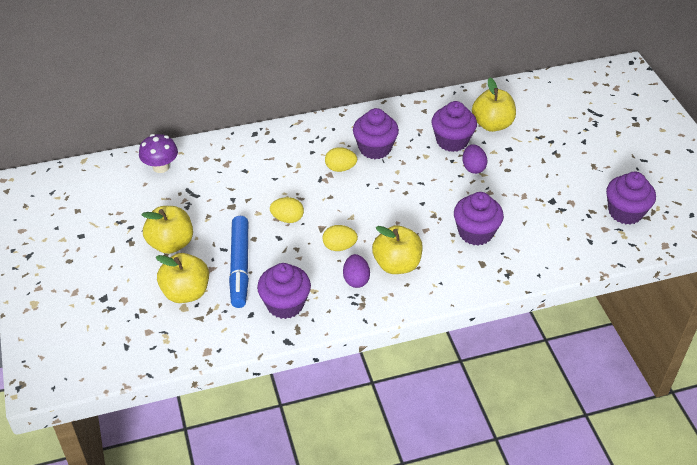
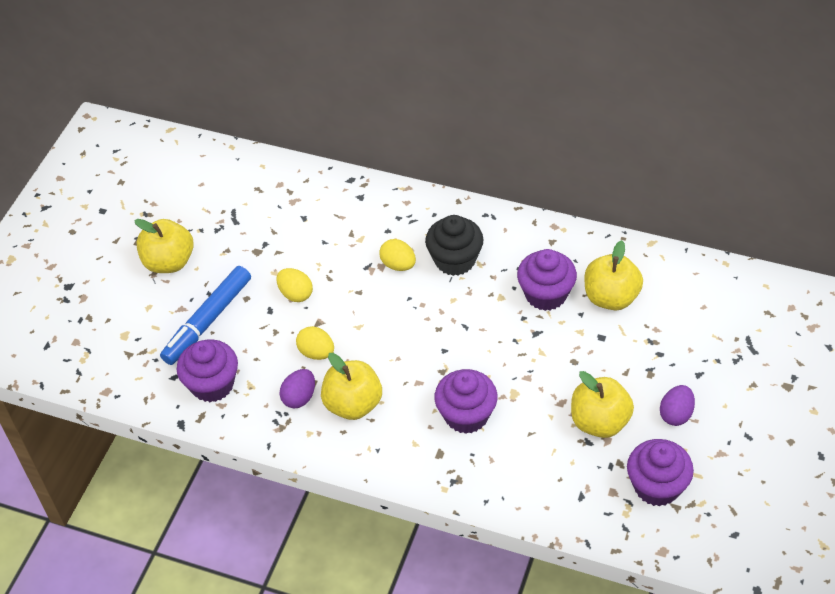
camera: 40 degrees right, 5 degrees up
(161, 167) = (230, 173): purple mushroom -> none
(186, 292) = (139, 321): yellow apple -> yellow apple (599, 422)
(375, 148) = (455, 260): purple cupcake -> black cupcake
(473, 167) = (538, 338): purple egg -> purple egg (676, 414)

